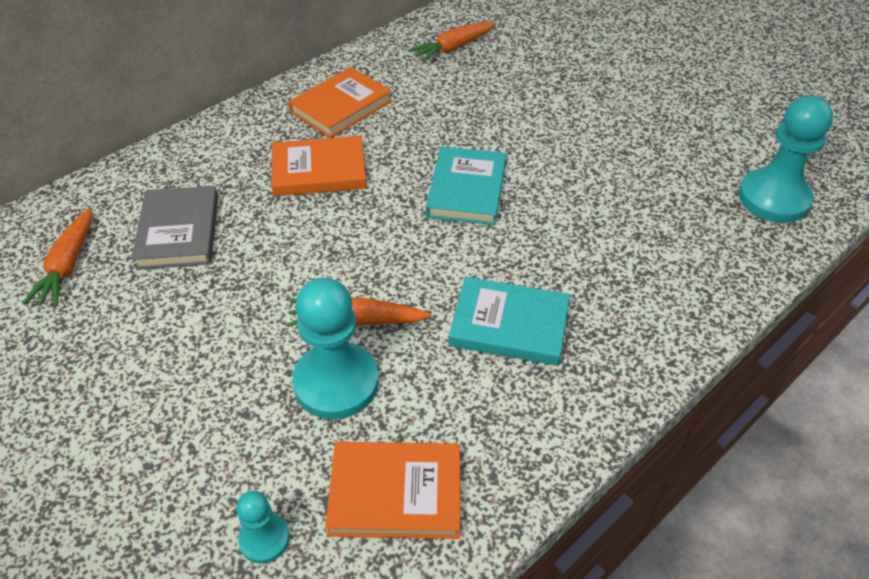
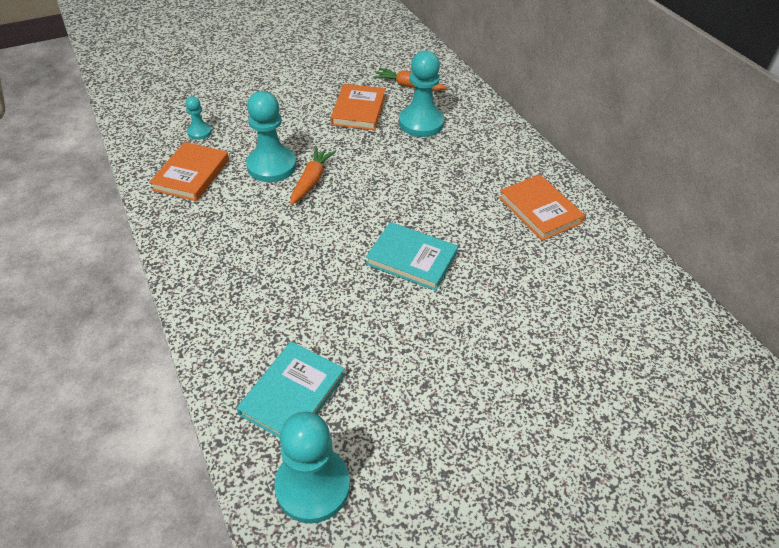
camera: 105 degrees right, 0 degrees up
(179, 231) = (421, 123): grey book -> turquoise pawn
(319, 171) = (460, 187): orange book -> orange book (358, 110)
(453, 48) = (626, 302): orange carrot -> none
(509, 325) = (270, 246): turquoise book -> turquoise book (293, 394)

